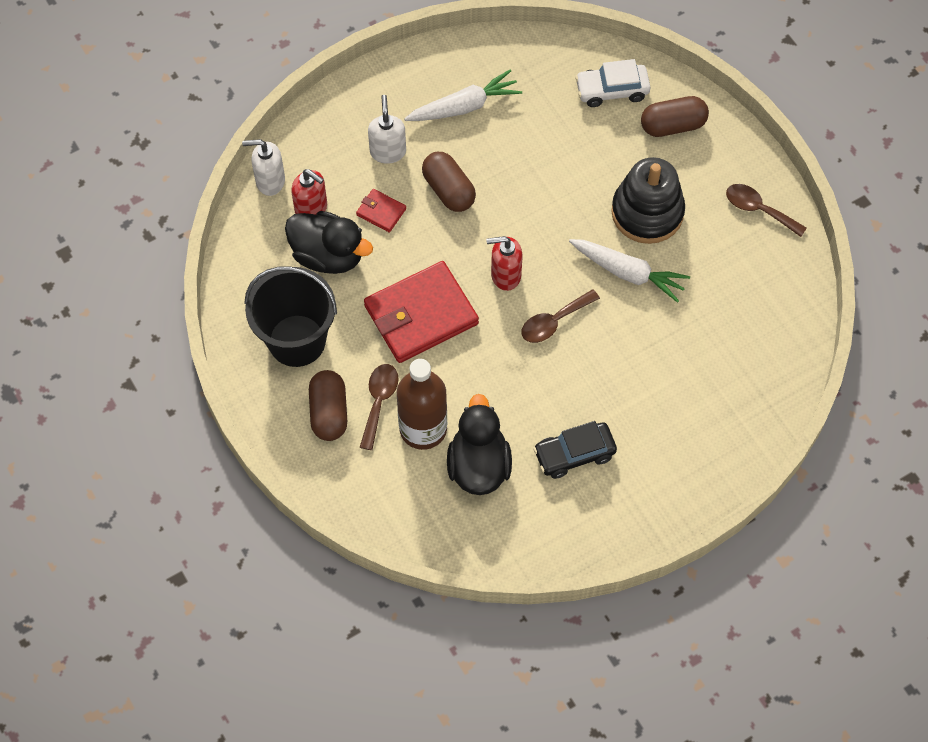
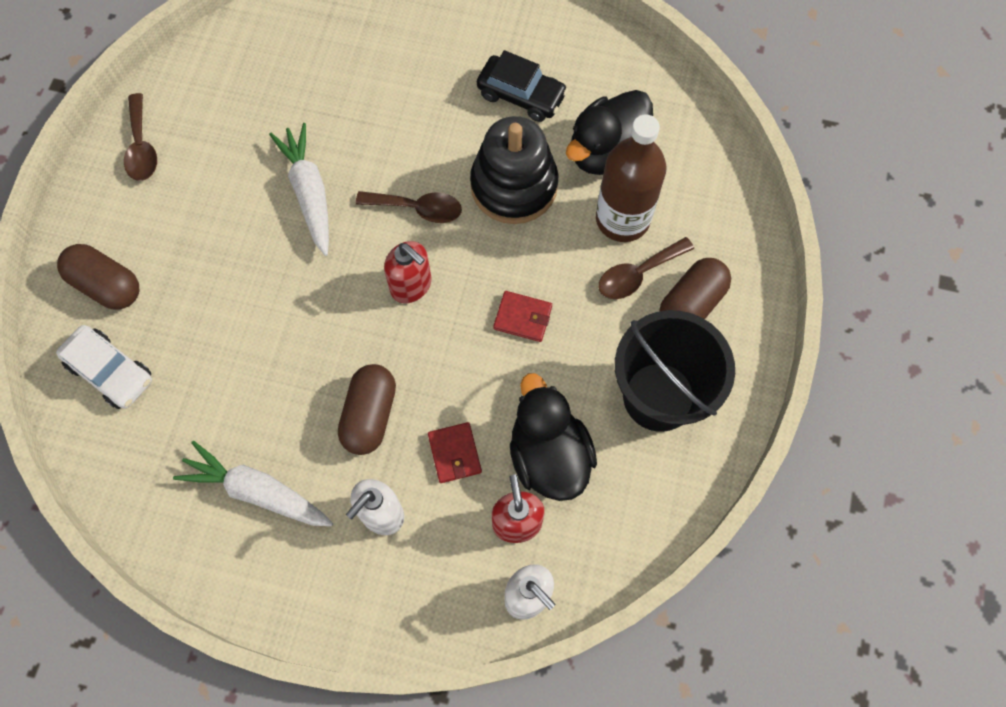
camera: 135 degrees left, 5 degrees up
(421, 315) = (522, 317): red wallet -> red wallet, size x0.45
(647, 212) = (229, 228): black stacking toy -> black stacking toy (514, 186)

